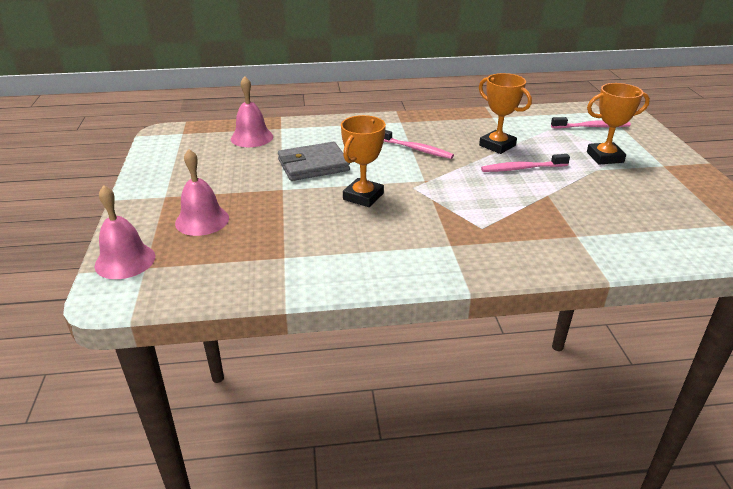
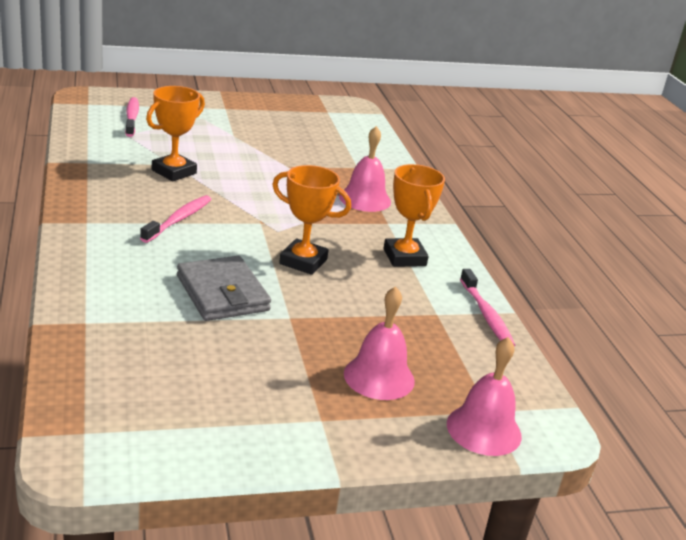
camera: 100 degrees left, 5 degrees down
(252, 137) = (120, 349): pink bell -> pink bell (365, 199)
(522, 168) = (232, 168): pink toothbrush -> pink toothbrush (486, 315)
(605, 157) = (207, 127): orange trophy -> orange trophy (404, 257)

